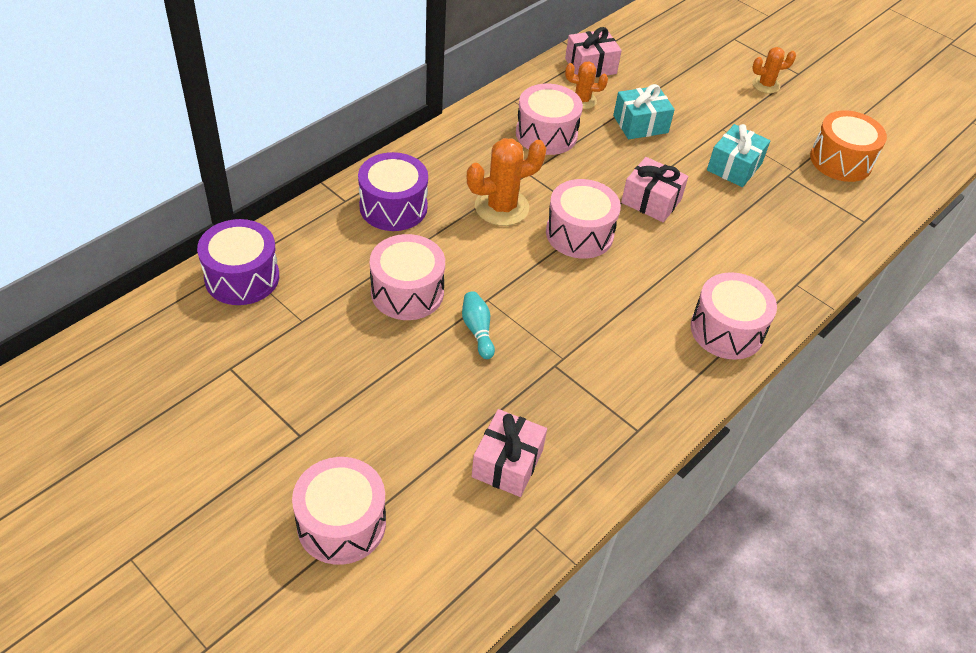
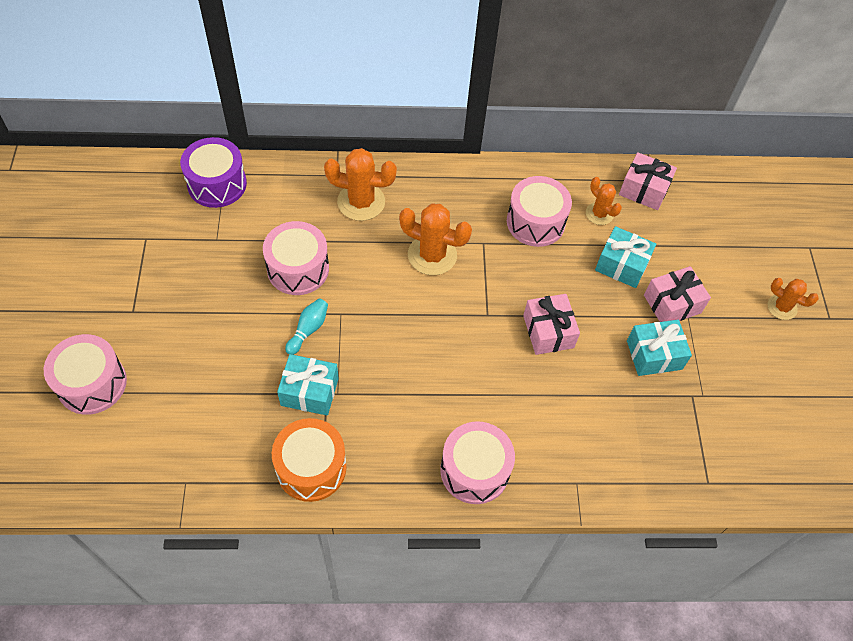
camera: 45 degrees right, 10 degrees up
(393, 207) = (361, 202): purple drum -> orange cactus
(507, 463) = (219, 431): pink gift -> pink gift (672, 304)
(540, 374) = (309, 391): none -> turquoise gift
(579, 234) = (462, 315): pink drum -> none
(841, 161) = (760, 419): orange drum -> orange drum (311, 467)

